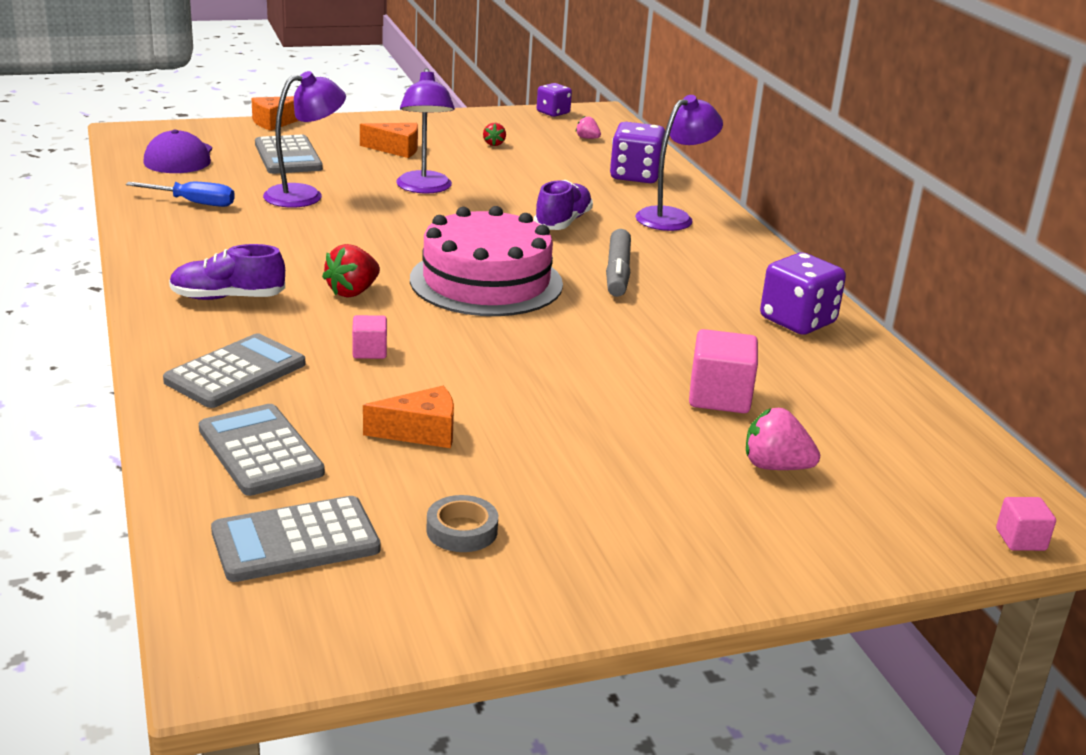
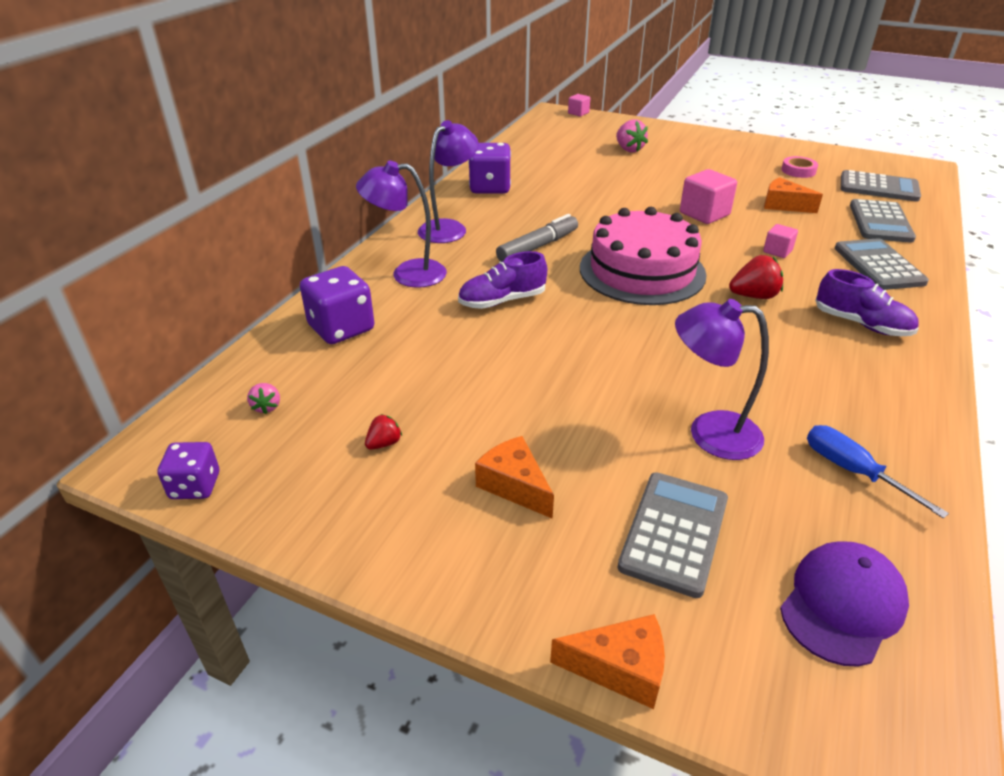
camera: 135 degrees left, 10 degrees up
(235, 372) = (878, 265): grey calculator -> grey calculator turned 90 degrees clockwise
(424, 188) = (568, 392): purple lamp -> purple lamp (449, 228)
(462, 530) = (798, 171): grey tape -> pink tape
(719, 397) = (605, 174): pink cube -> pink cube (704, 214)

